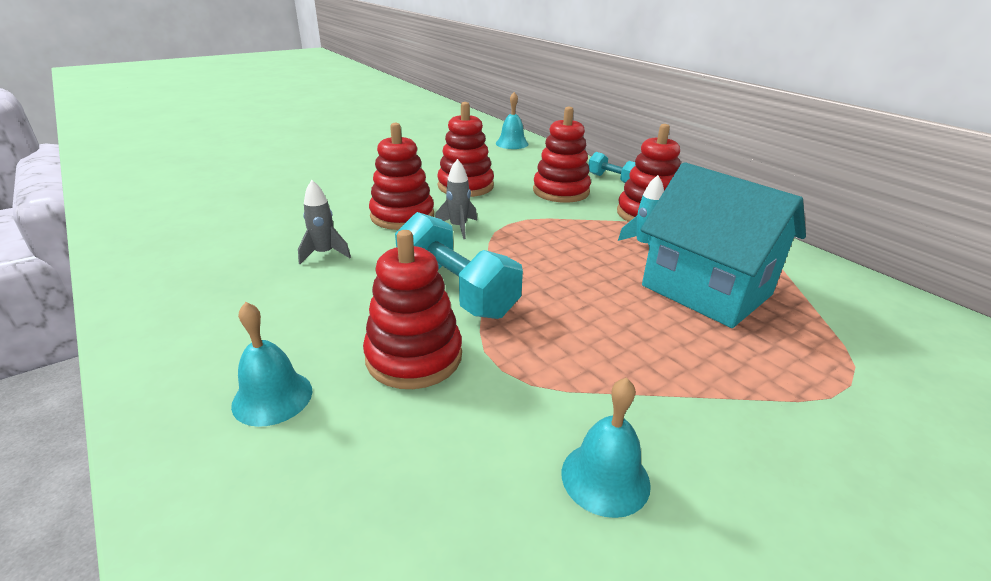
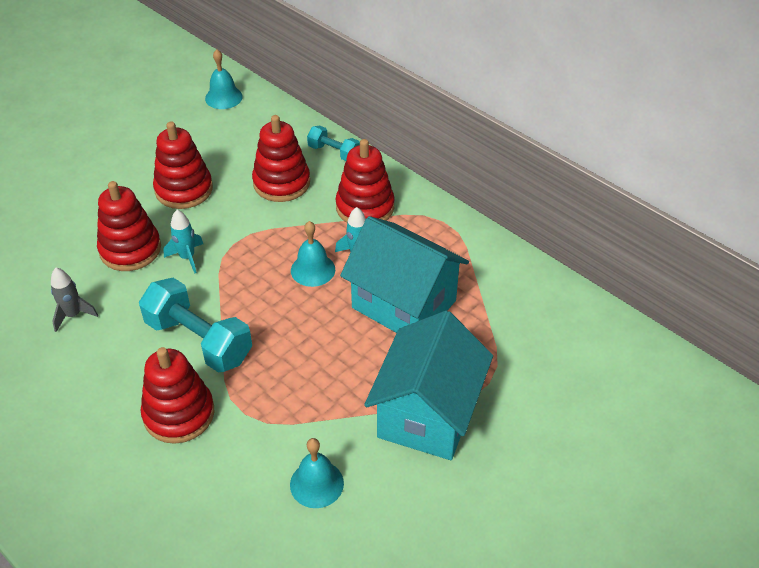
camera: 10 degrees left, 15 degrees up
(272, 397) = (87, 466): turquoise bell -> turquoise bell (313, 270)
(458, 227) = (187, 257): grey rocket -> turquoise rocket
(769, 408) = (427, 414): none -> turquoise house

